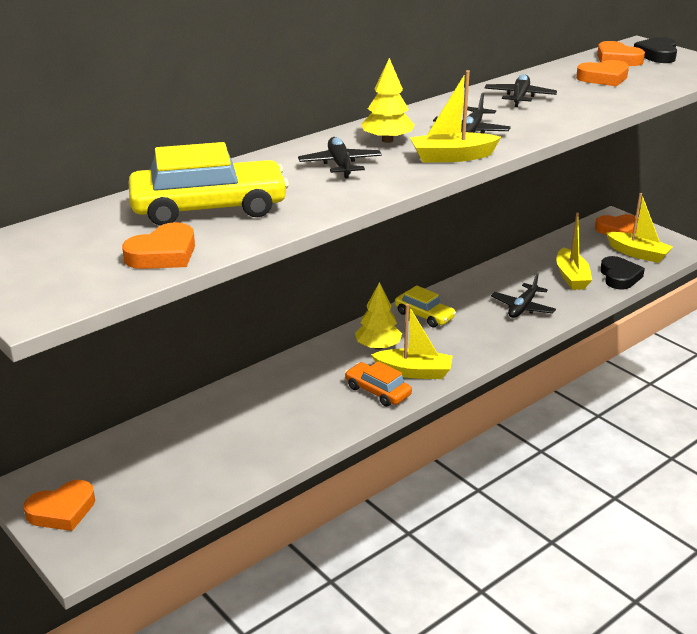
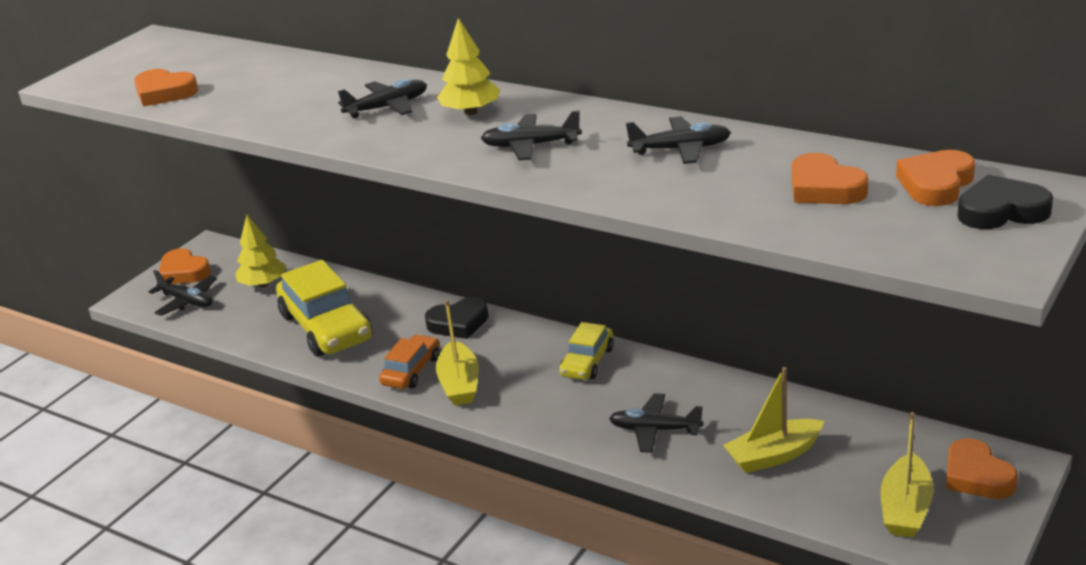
camera: 75 degrees right, 0 degrees up
(132, 512) = (187, 301): none -> black plane
(209, 208) = (260, 83): yellow car -> yellow car (326, 327)
(378, 346) = (500, 348): yellow tree -> yellow tree (263, 284)
(452, 157) = (440, 152): yellow boat -> none
(619, 277) = (809, 500): black heart -> black heart (458, 323)

